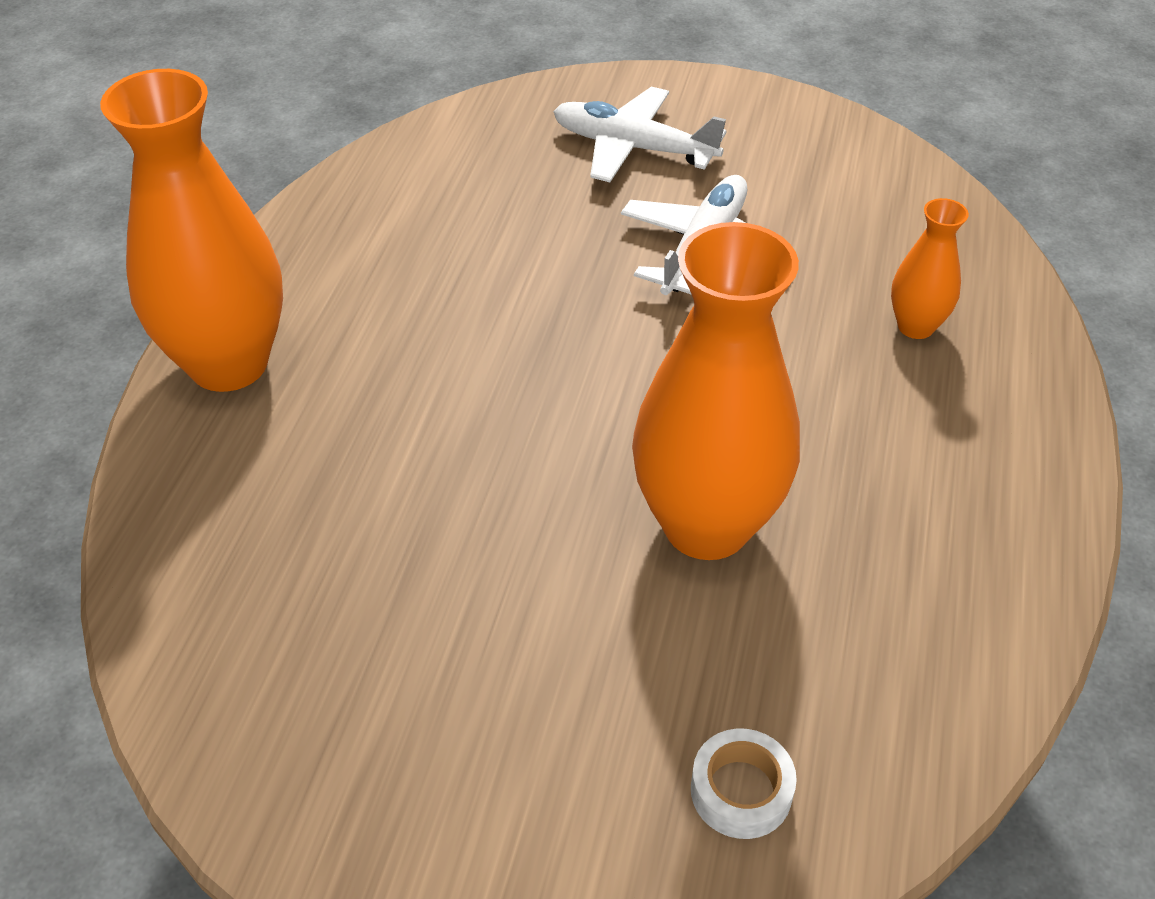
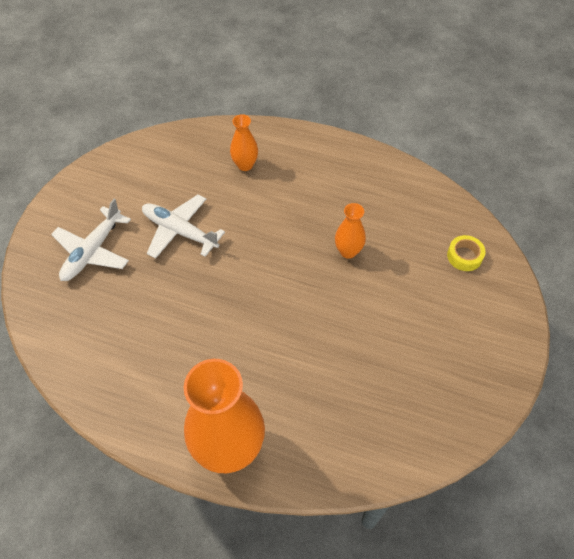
camera: 85 degrees left, 10 degrees up
(706, 525) = (348, 251): orange vase -> orange vase, size x0.48
(741, 791) = (464, 256): white tape -> yellow tape

